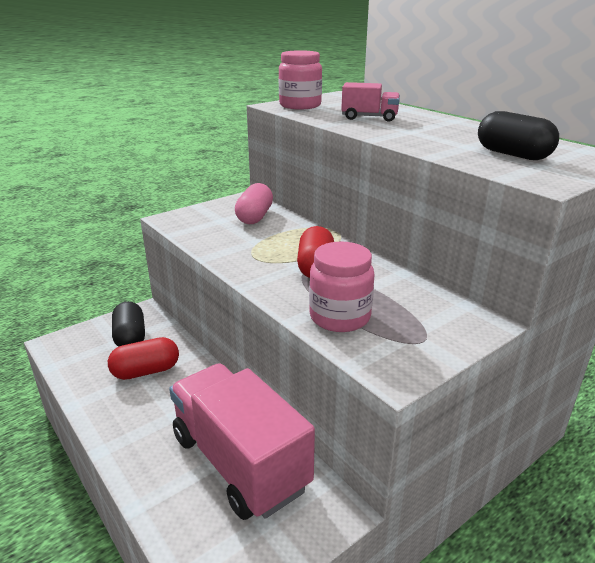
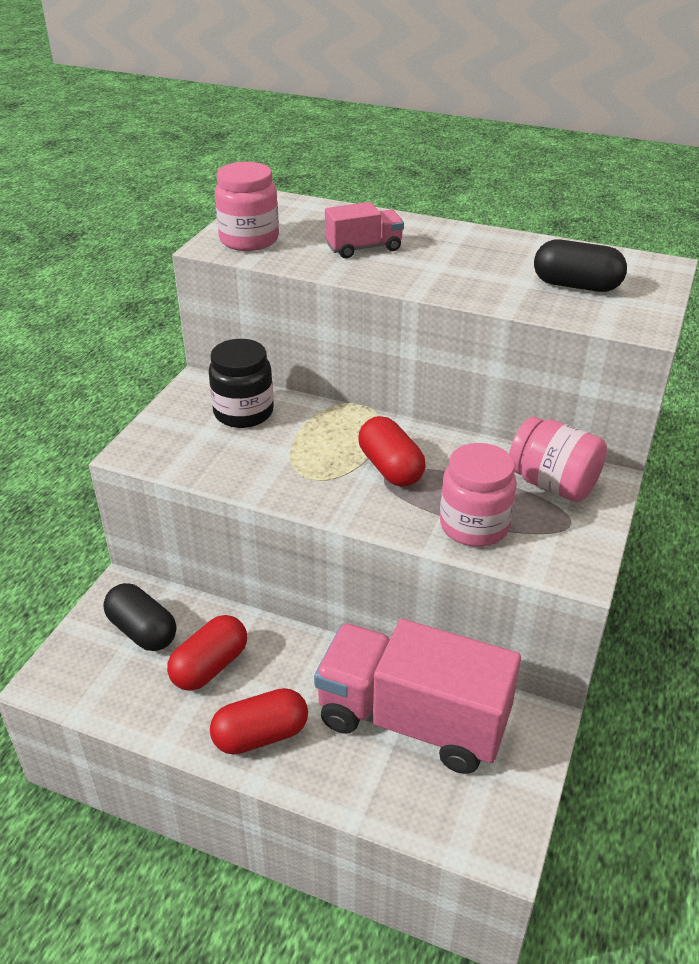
camera: 30 degrees left, 10 degrees up
(133, 424) = (260, 735): none -> red capsule
(254, 217) = (243, 412): pink capsule -> black jar
(433, 311) = (552, 484): none -> pink jar

